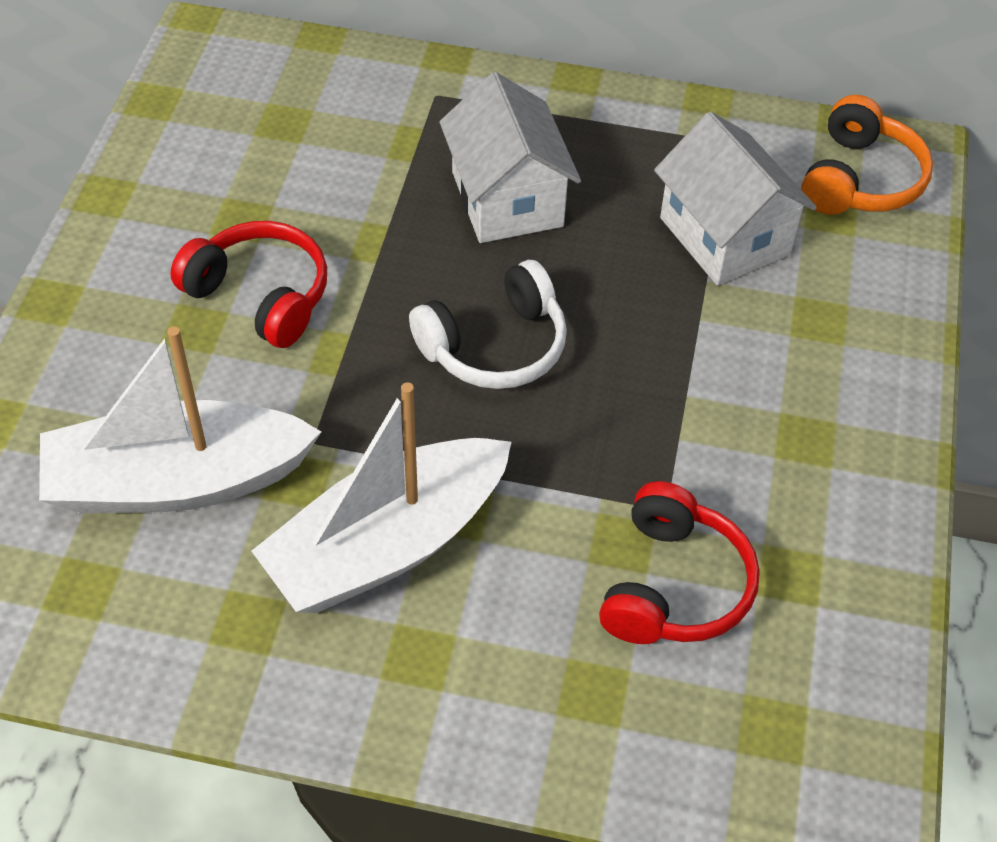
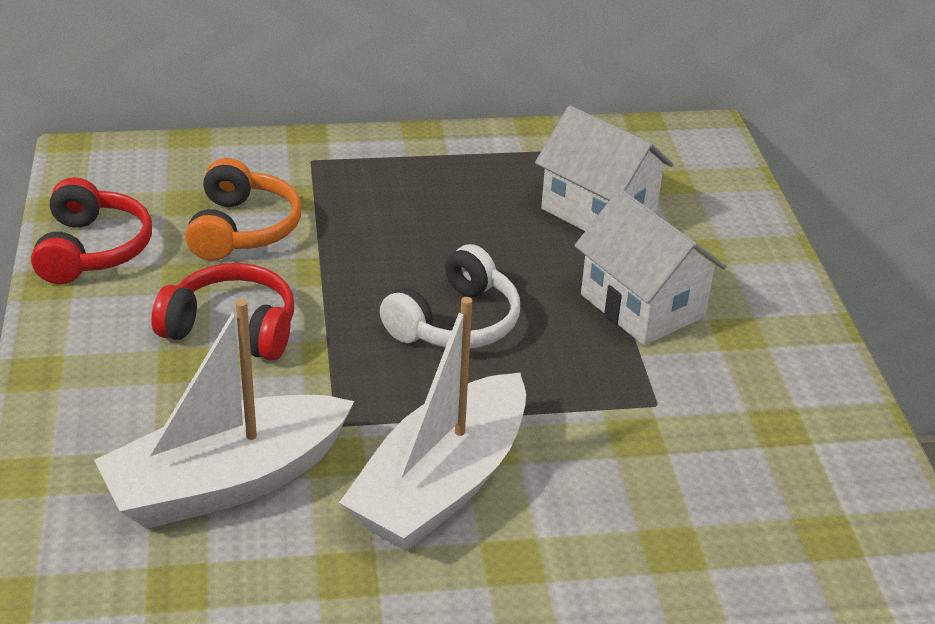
camera: 20 degrees left, 15 degrees down
(507, 199) = (410, 219): white house -> white house (642, 306)
(674, 585) = (694, 456): red headphones -> red headphones (92, 249)
(860, 179) = (680, 155): orange headphones -> orange headphones (242, 229)

